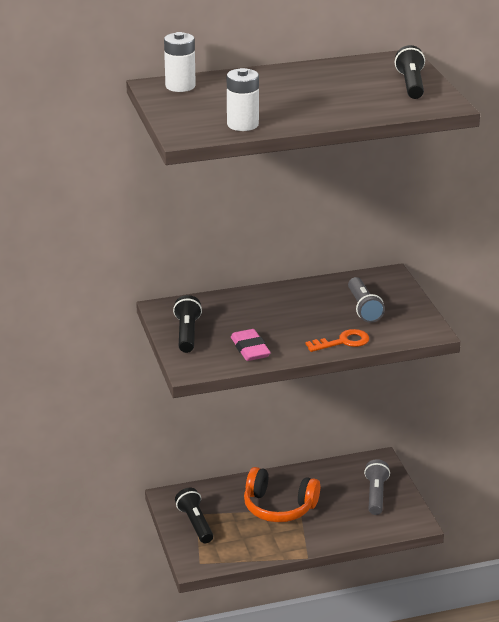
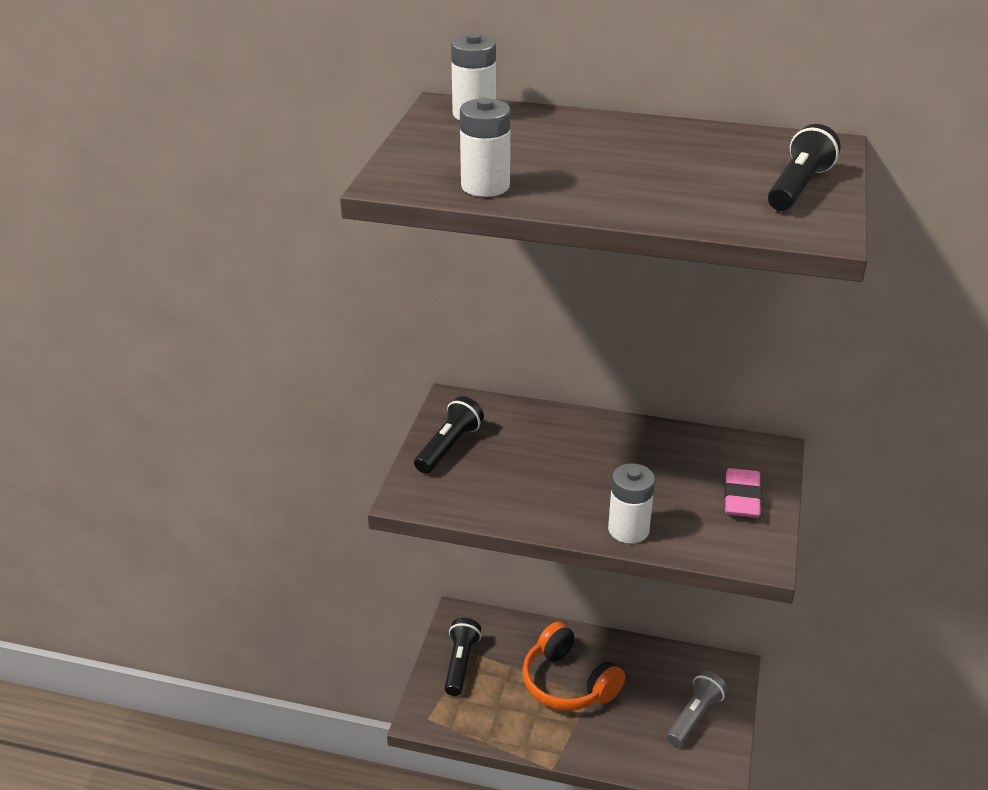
camera: 30 degrees right, 5 degrees up
(250, 349) = (503, 496): pink eraser -> pink eraser (741, 498)
(343, 342) = (628, 529): orange key -> white battery
(364, 308) = (697, 488): grey flashlight -> none

